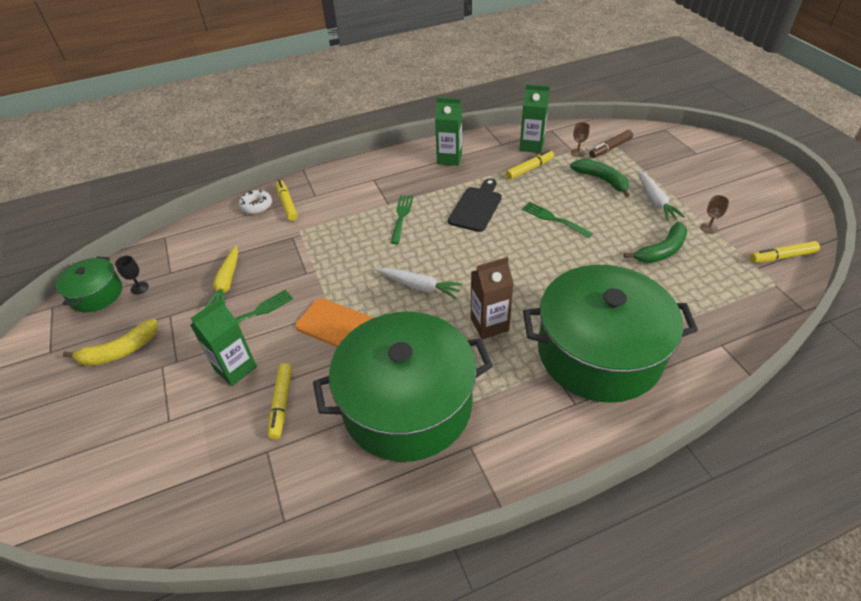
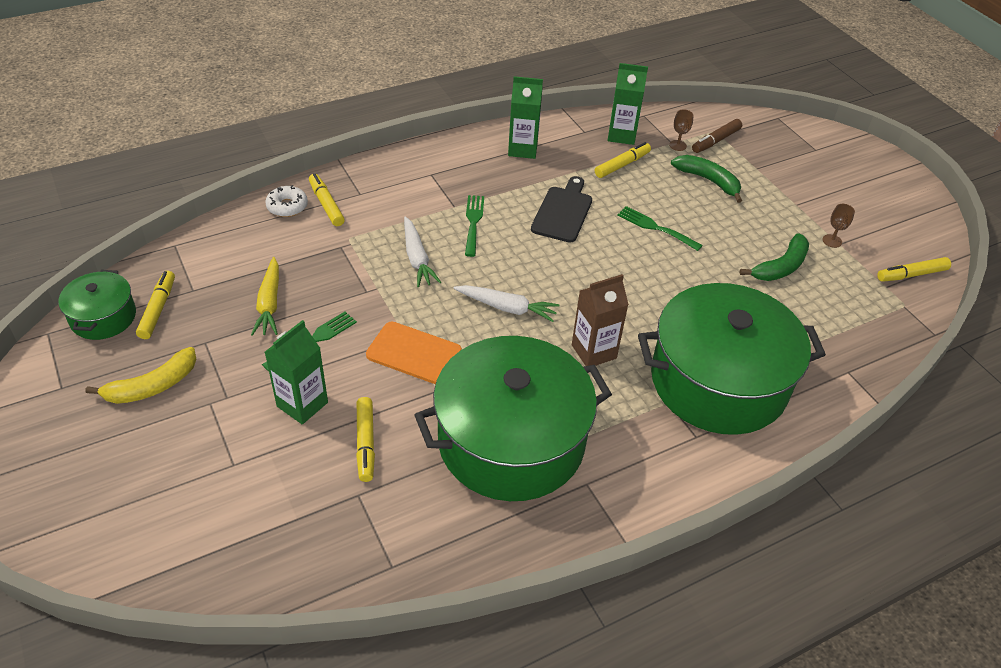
camera: 10 degrees left, 0 degrees up
(139, 288) = (158, 309): black goblet -> yellow marker
(655, 201) = (771, 207): white carrot -> white carrot (417, 258)

